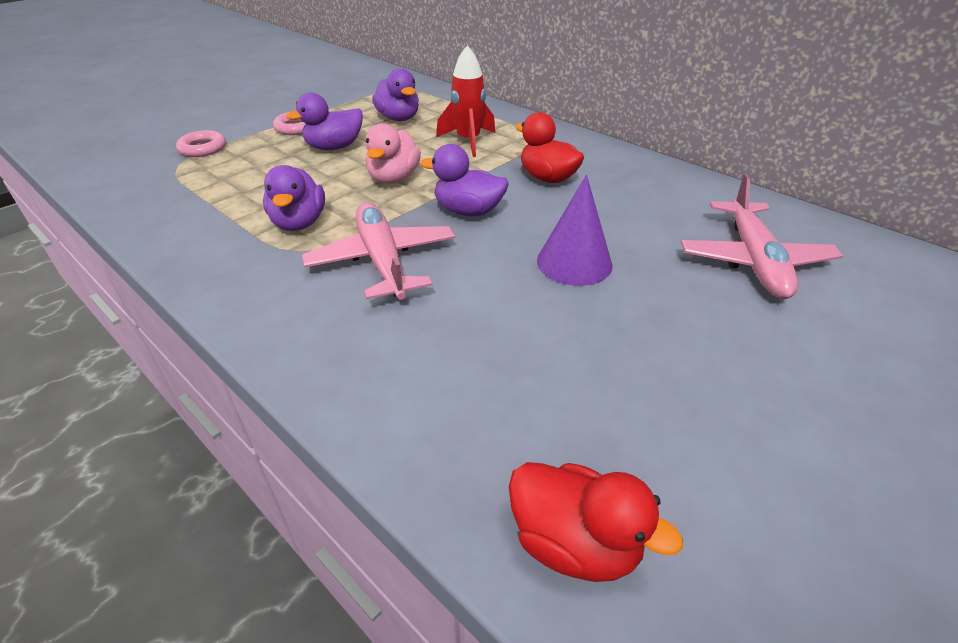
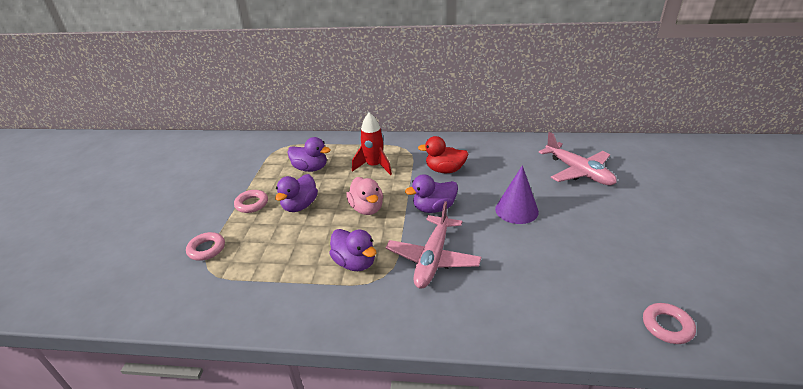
camera: 35 degrees left, 5 degrees down
(383, 261) = (433, 258): pink plane -> pink plane turned 105 degrees counterclockwise
(574, 543) = (667, 326): red duck -> pink ring

